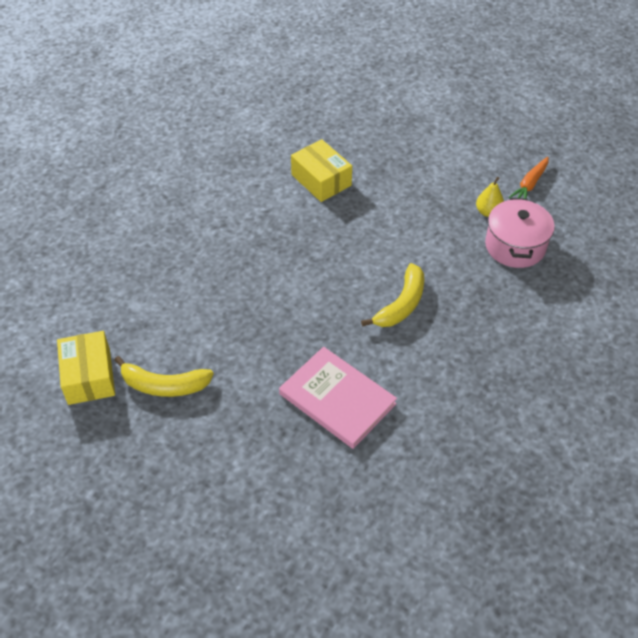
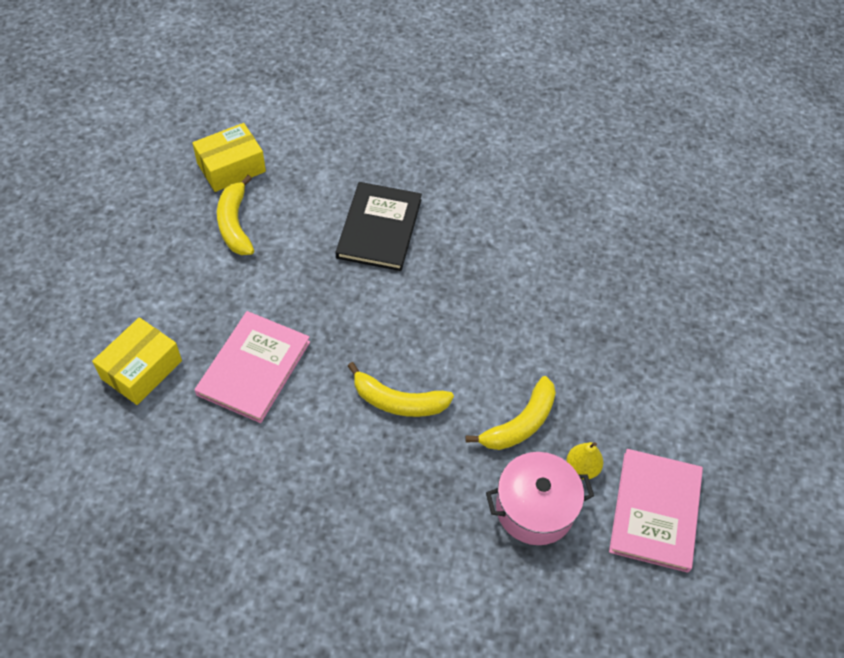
camera: 70 degrees right, 5 degrees up
(218, 278) = (379, 228): none -> black book
(321, 180) = (558, 282): yellow box -> yellow box (141, 369)
(442, 236) = (520, 424): none -> yellow banana
(530, 184) = (655, 511): orange carrot -> pink book

